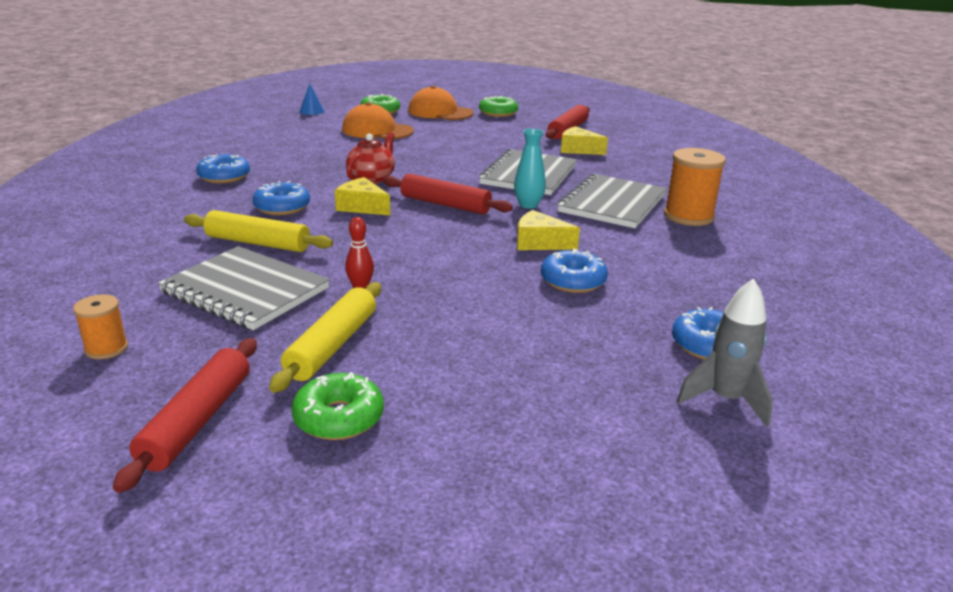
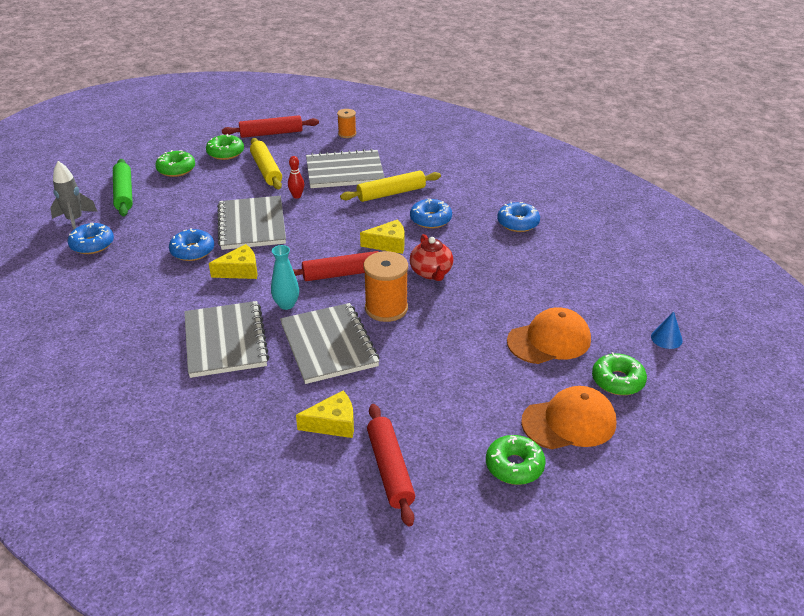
camera: 140 degrees right, 10 degrees up
(197, 421) = (271, 133): red rolling pin -> red rolling pin turned 75 degrees counterclockwise
(467, 279) = (252, 225): none -> grey notebook
(467, 425) = (176, 169): none -> green donut
(607, 417) = (124, 193): none -> green rolling pin
(688, 216) = (153, 357): orange spool -> orange spool (386, 308)

